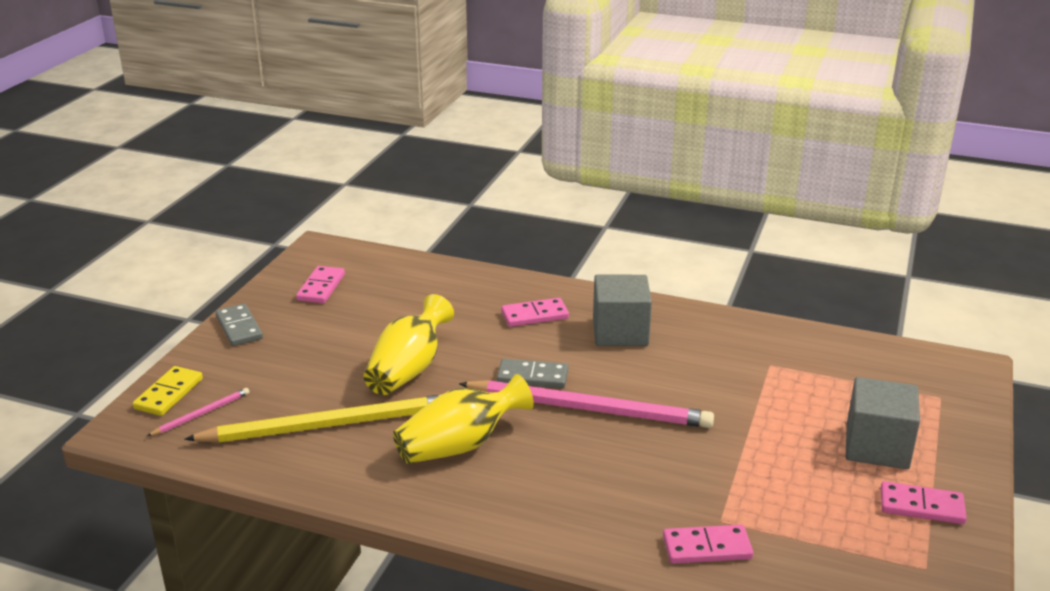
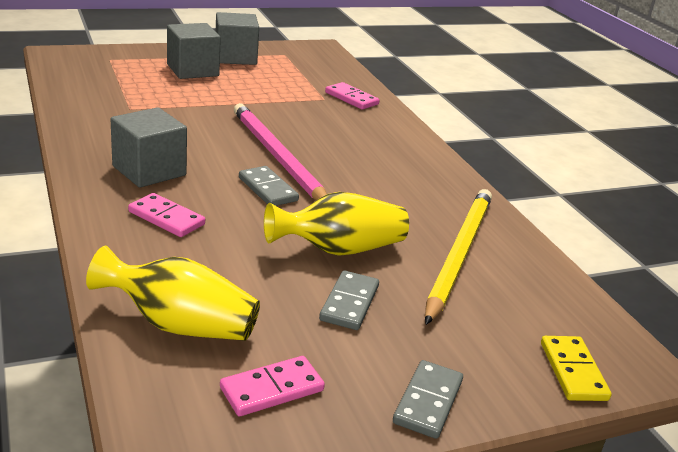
camera: 135 degrees left, 0 degrees up
(169, 394) = (572, 371): yellow domino -> yellow domino turned 75 degrees counterclockwise
(201, 414) = (555, 330): pink pencil -> none
(328, 425) = (459, 254): yellow pencil -> yellow pencil turned 75 degrees clockwise
(348, 344) = (349, 303): none -> grey domino
(460, 445) = (389, 190): yellow vase -> yellow vase (179, 325)
(921, 506) = (235, 57): pink domino -> grey cube

